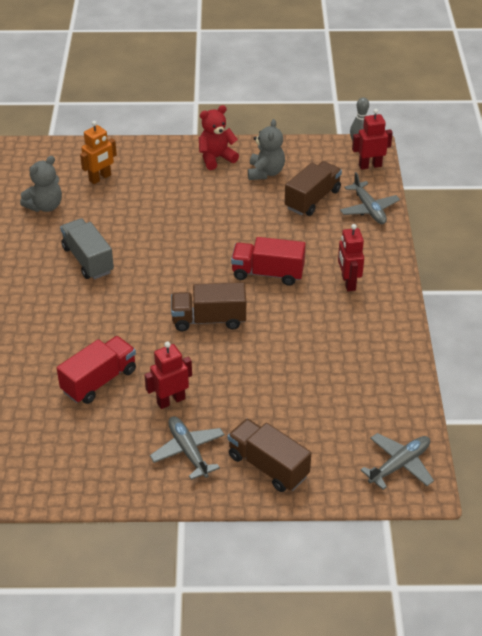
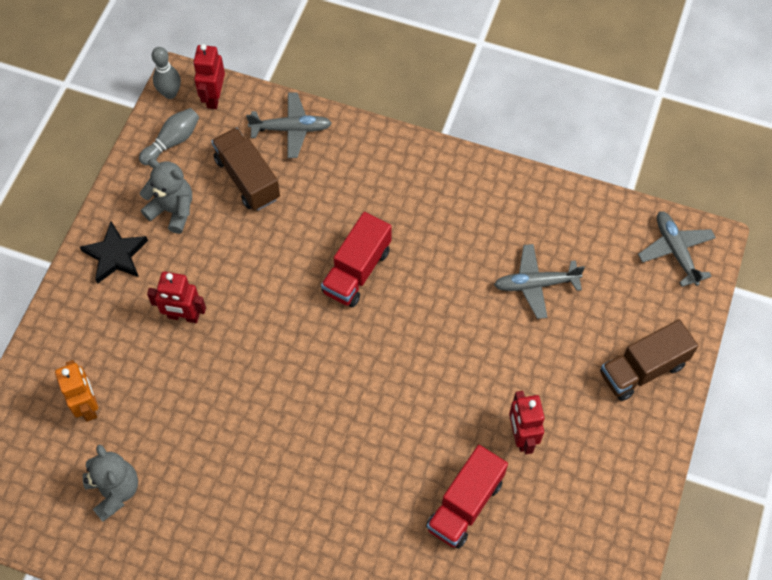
camera: 70 degrees left, 20 degrees up
(88, 260) = (248, 463): grey truck -> none
(99, 381) = (465, 504): red truck -> red truck turned 120 degrees counterclockwise
(188, 451) = (599, 440): grey plane -> grey plane (535, 284)
(209, 320) = (409, 357): brown truck -> none
(216, 158) = (115, 255): red teddy bear -> black star
(320, 157) = (172, 141): none -> grey bowling pin
(348, 283) = (405, 197): red robot -> red robot (183, 316)

